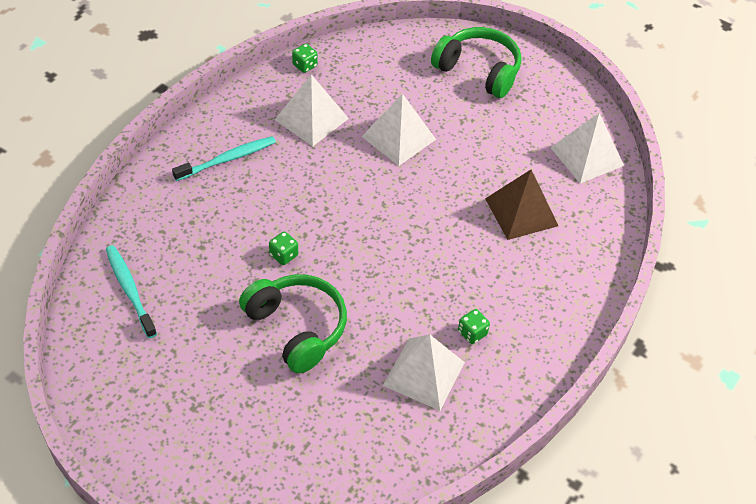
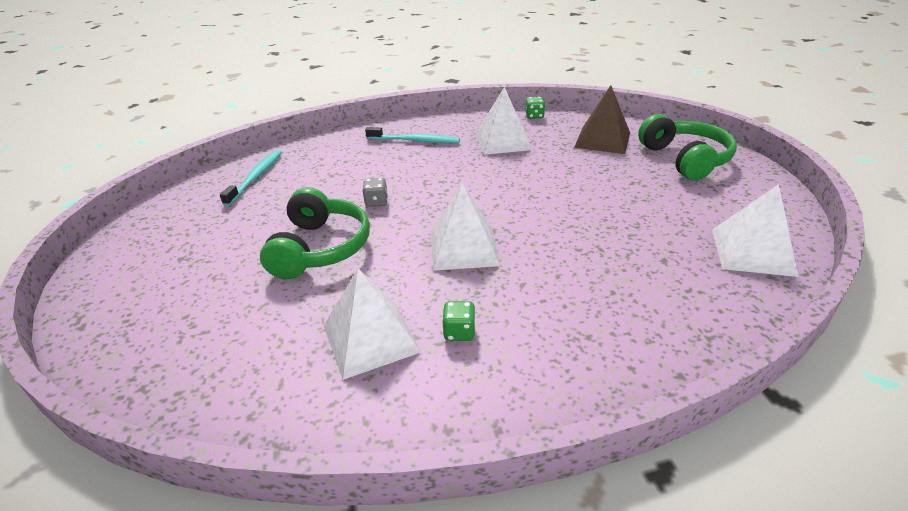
camera: 45 degrees right, 15 degrees down
(284, 255) = (376, 202): green dice -> grey dice
(398, 138) = (560, 173): white pyramid -> white pyramid (463, 248)
(521, 212) = (626, 263): brown pyramid -> brown pyramid (602, 140)

